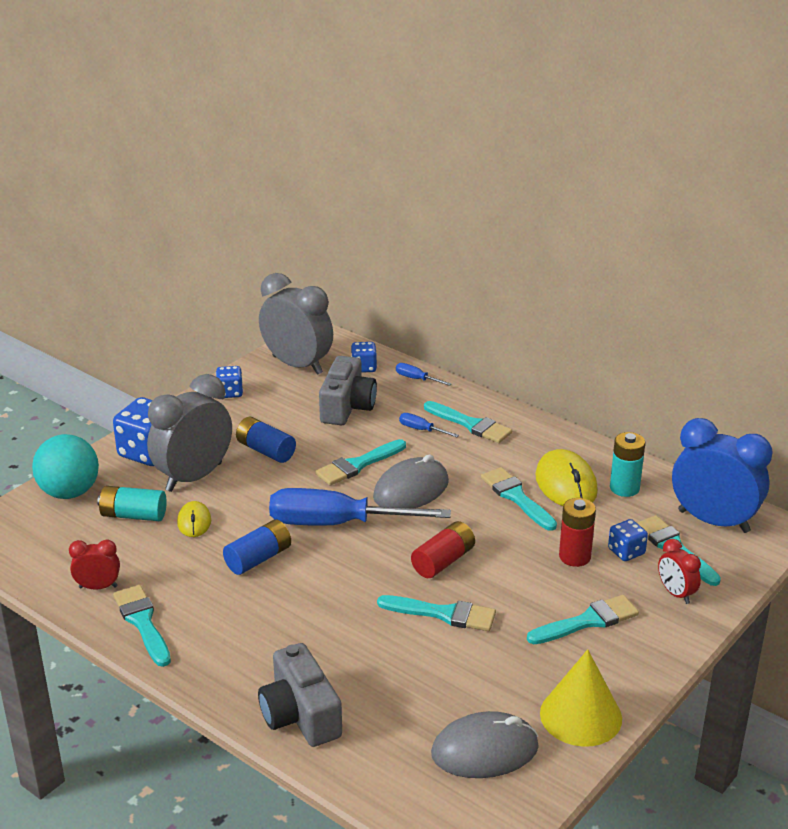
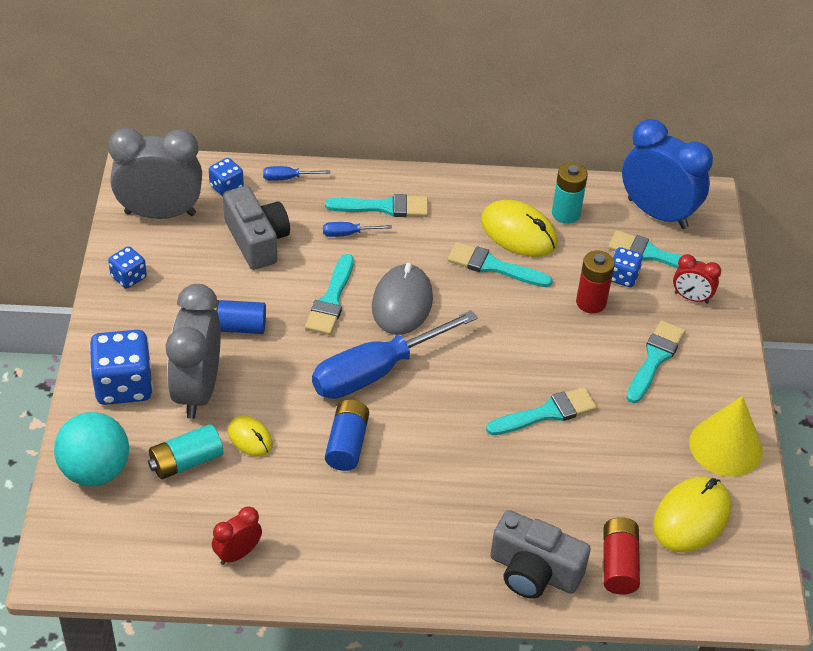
camera: 40 degrees left, 15 degrees up
(142, 623) = (317, 565): turquoise brush -> none
(443, 561) = (498, 362): red battery -> red battery (618, 564)
(485, 750) = (691, 517): grey mouse -> yellow mouse
(713, 521) = (657, 213): blue clock -> blue clock turned 45 degrees clockwise

